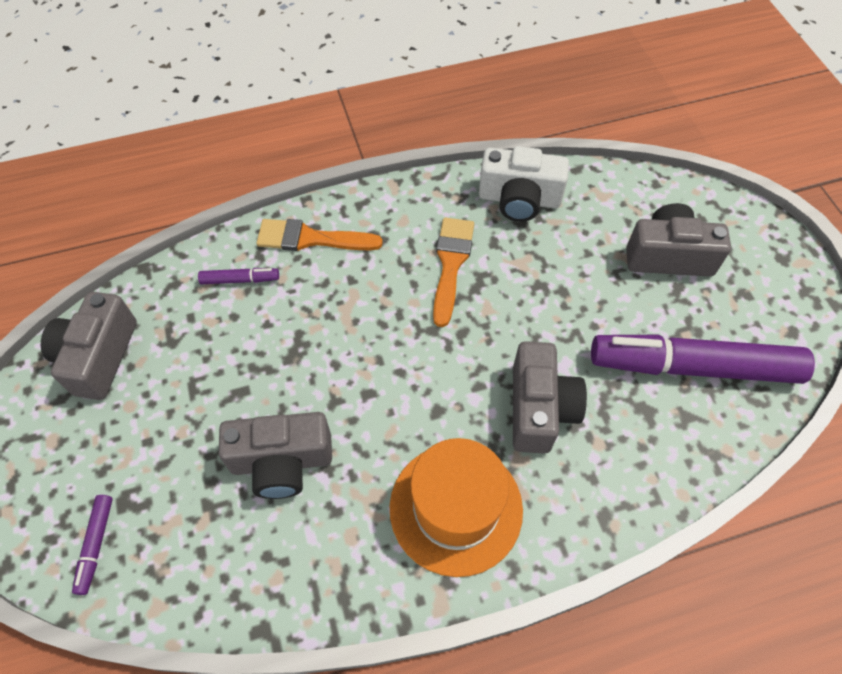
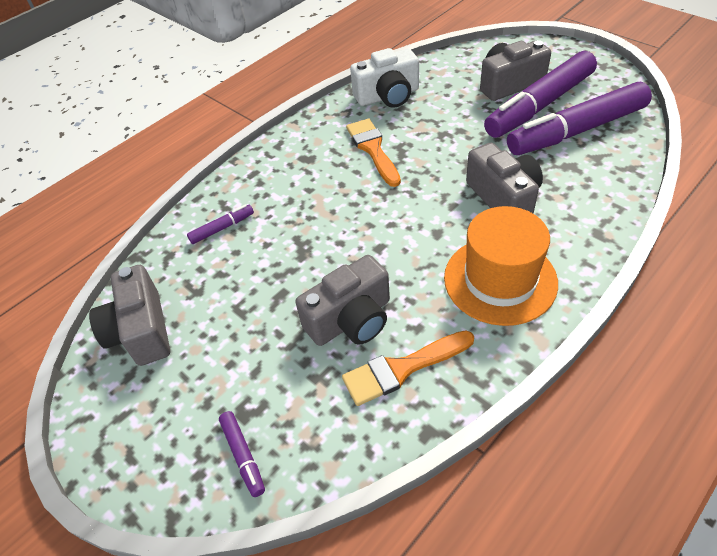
camera: 25 degrees left, 10 degrees down
(311, 238) = (257, 180): orange brush -> orange brush (402, 368)
(679, 306) = (539, 105): none -> purple marker

